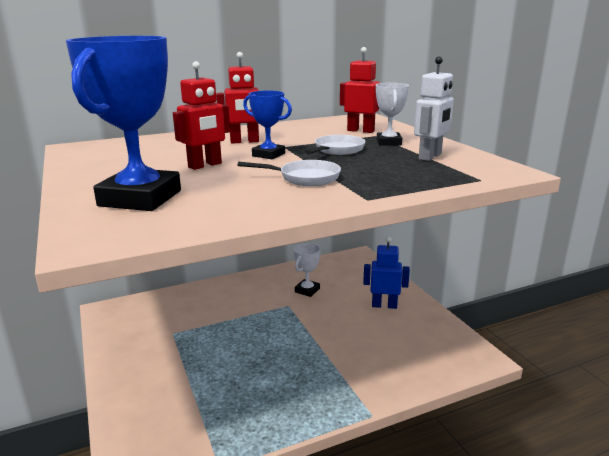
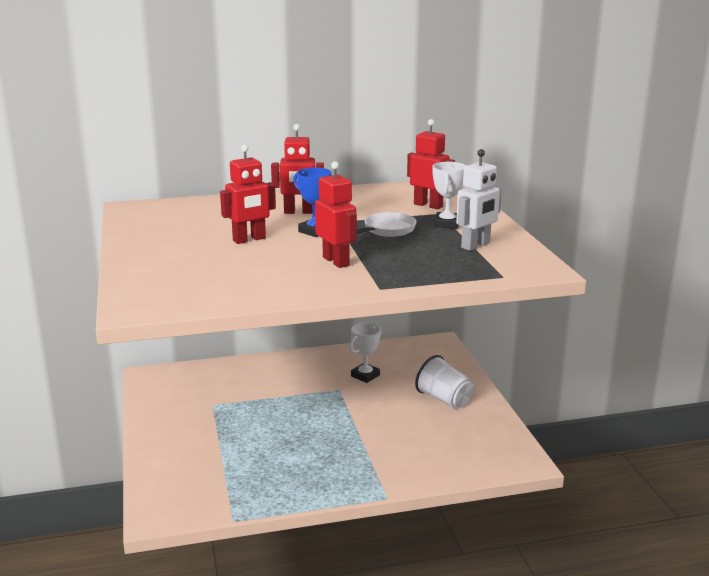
camera: 10 degrees right, 0 degrees up
(140, 198) = (182, 271): blue trophy -> none
(305, 178) = (336, 261): white pan -> red robot
(384, 305) = (444, 399): blue robot -> white cup

